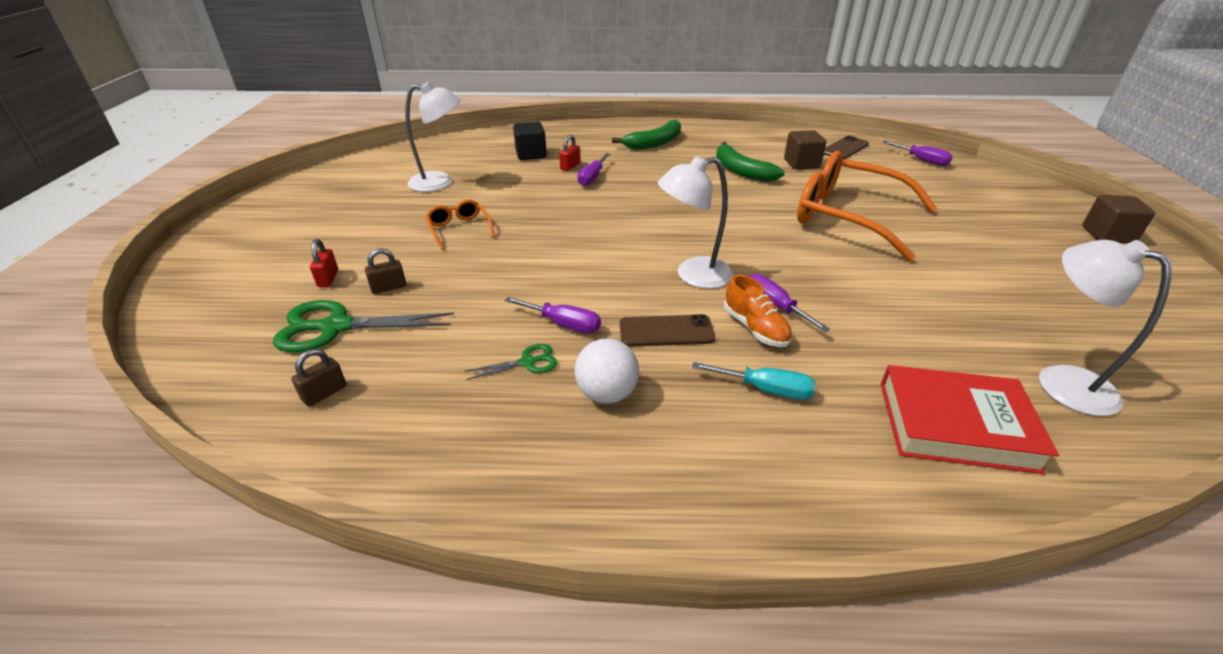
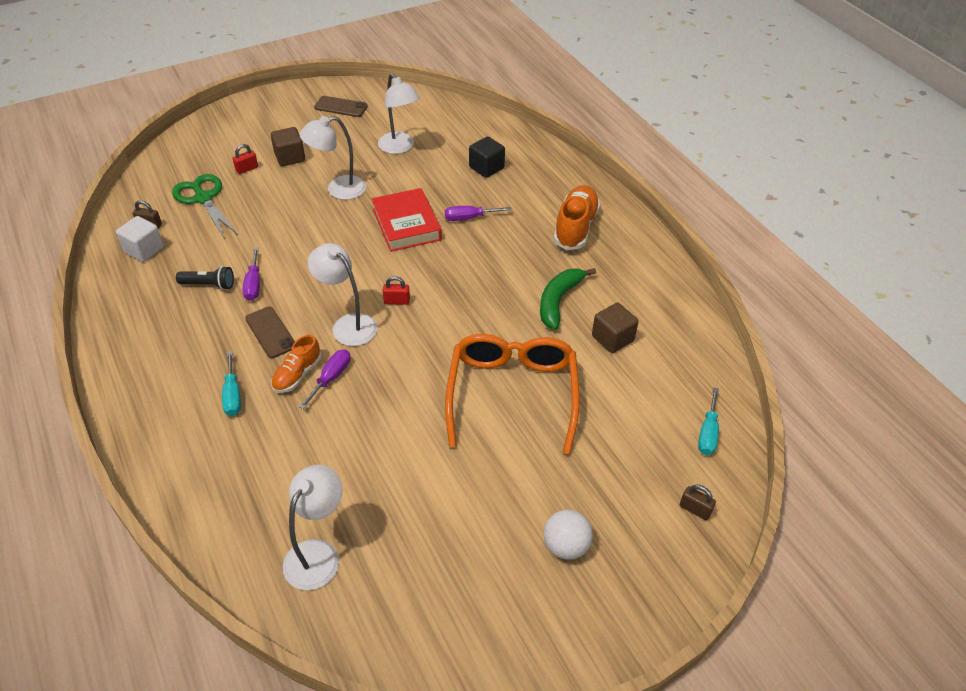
camera: 60 degrees right, 10 degrees up
(376, 412) = (144, 250): none -> white cube
(389, 287) = (251, 196): brown padlock -> brown padlock (695, 509)
(459, 229) = (338, 190): orange glasses -> white lamp
(527, 362) = (209, 285): green scissors -> black flashlight
(570, 166) = (481, 198): red padlock -> red padlock (397, 301)
(607, 394) = (196, 327): white ball -> white ball (566, 546)
(654, 143) = (575, 227): green banana -> orange shoe
(844, 148) = (686, 363): brown phone -> brown phone (341, 107)
(922, 160) = (708, 433): purple screwdriver -> turquoise screwdriver
(955, 425) = (239, 494): red book -> red book (406, 224)
(1107, 235) = (618, 605): brown cube -> brown cube (290, 157)

